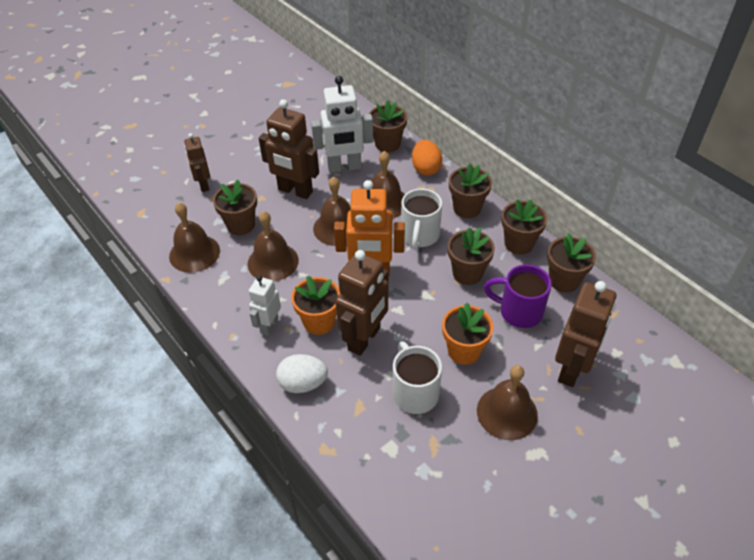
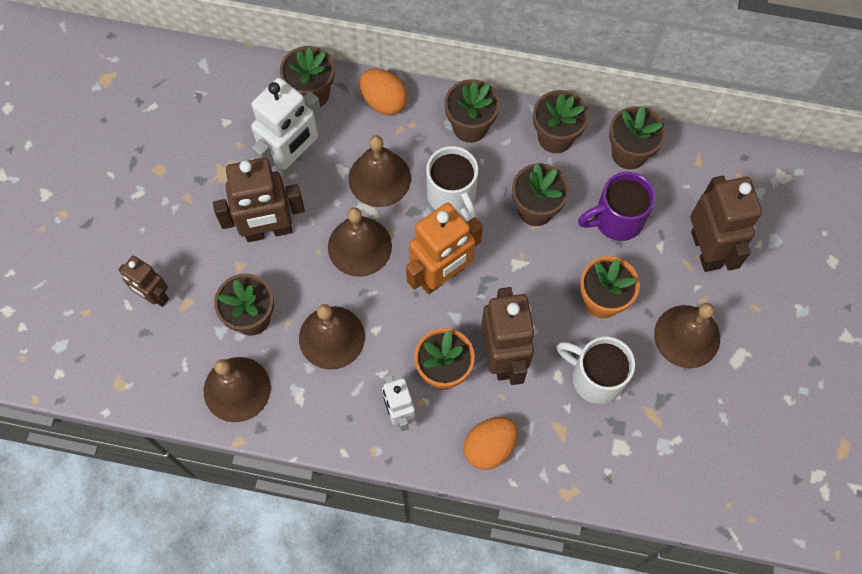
camera: 40 degrees left, 20 degrees up
(303, 383) = (489, 447): white egg -> orange egg

